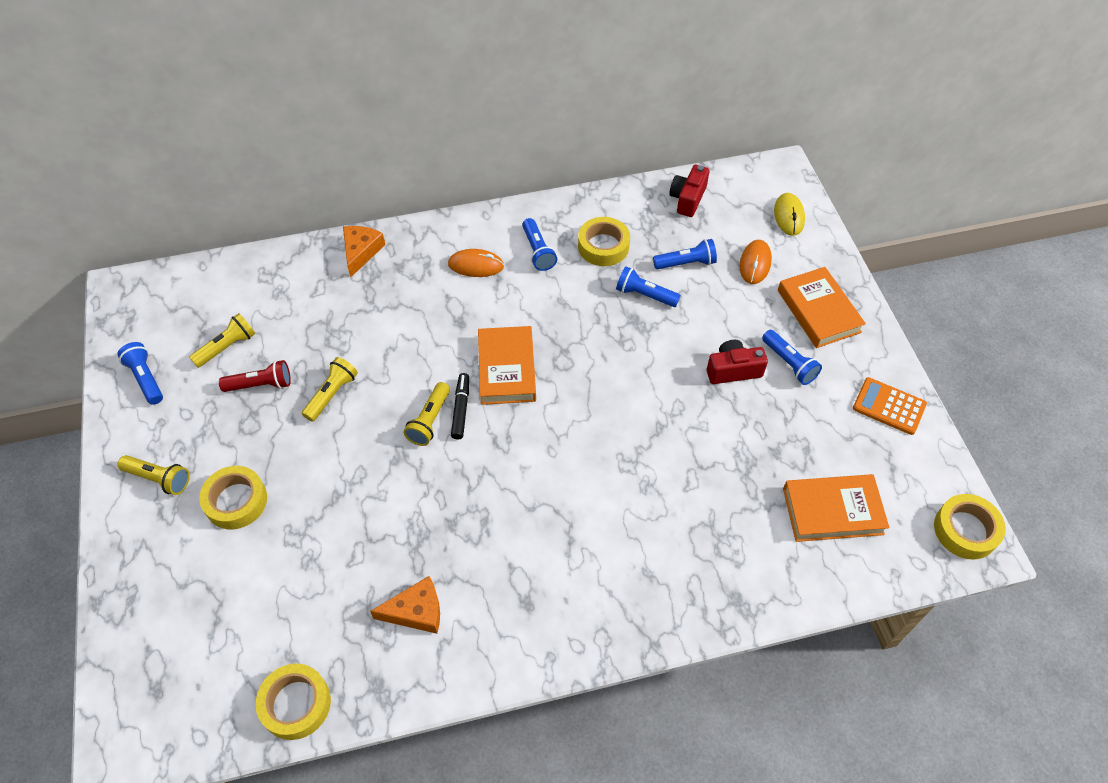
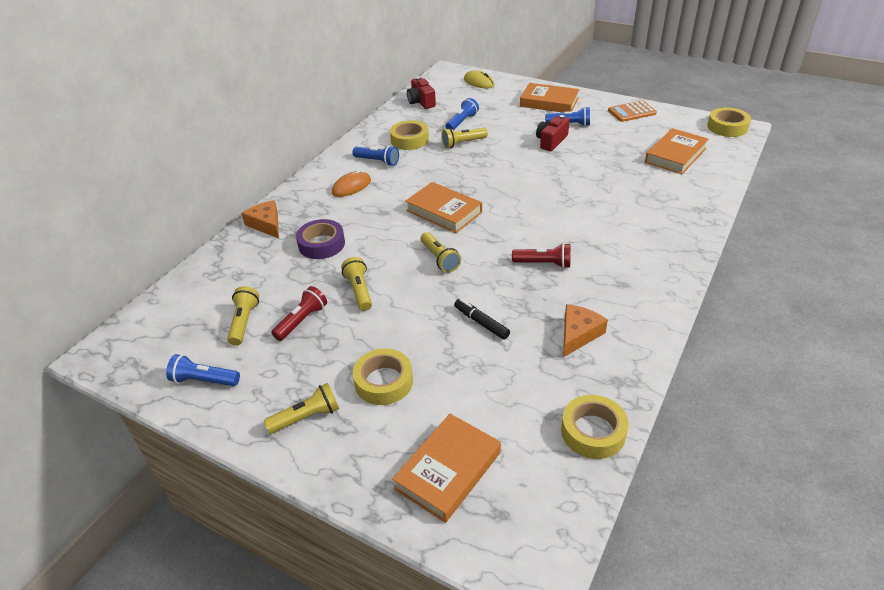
camera: 45 degrees left, 15 degrees down
(174, 621) = (448, 470): none -> orange book
(370, 315) = (321, 244): none -> purple tape
(461, 409) = (448, 242): black marker -> black marker (481, 323)
(499, 512) = (544, 264): none -> red flashlight
(644, 295) = (463, 143): blue flashlight -> yellow flashlight
(755, 263) = (493, 104): orange mouse -> none

